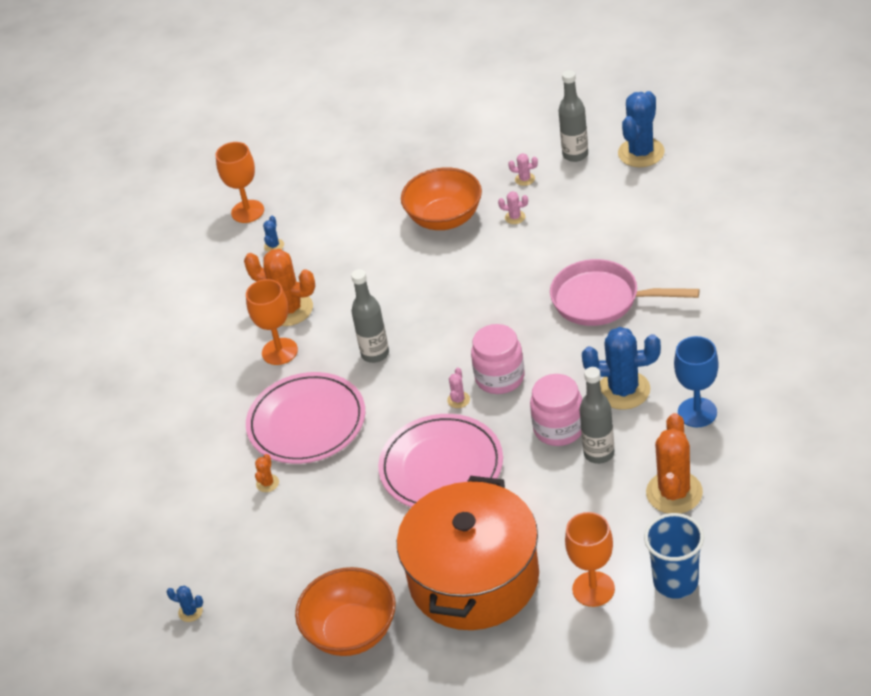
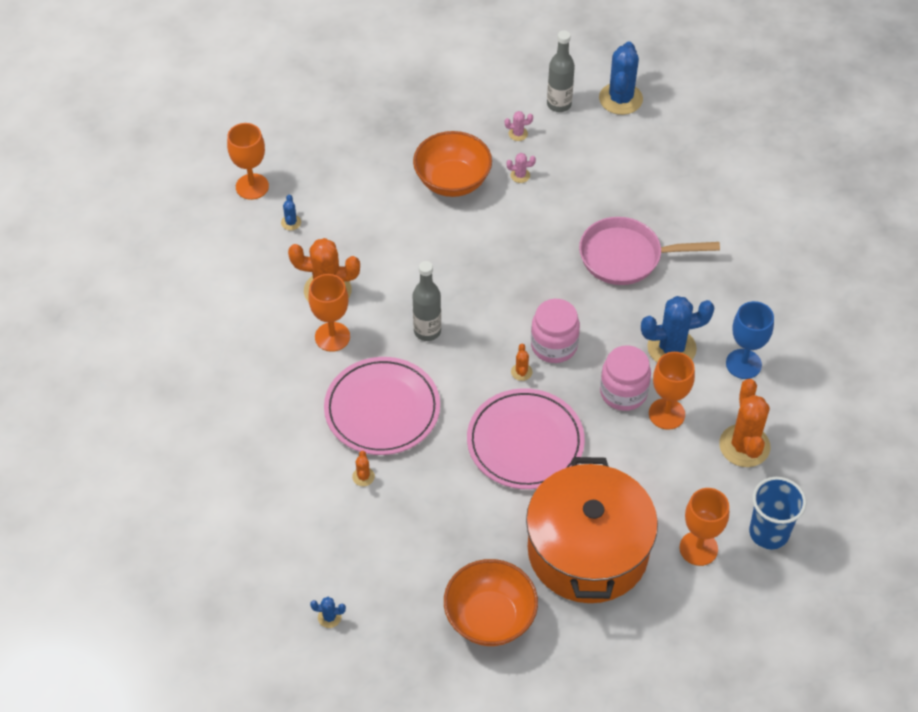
camera: 20 degrees left, 10 degrees up
(458, 400) = (521, 372): pink cactus -> orange cactus
(599, 453) = (666, 414): grey bottle -> orange goblet

